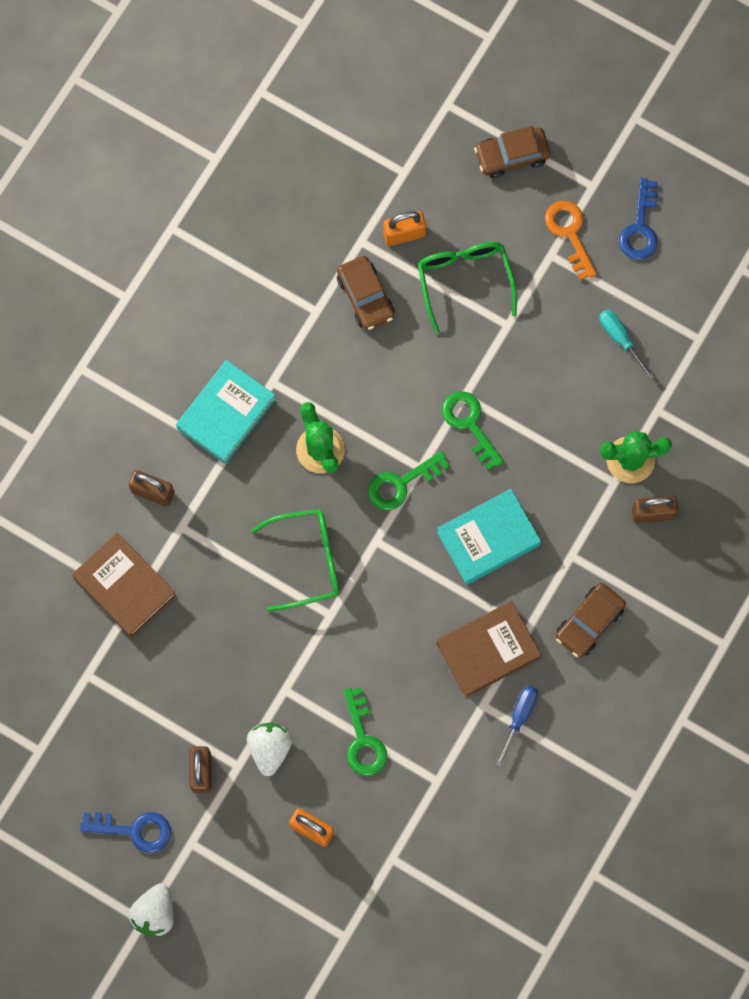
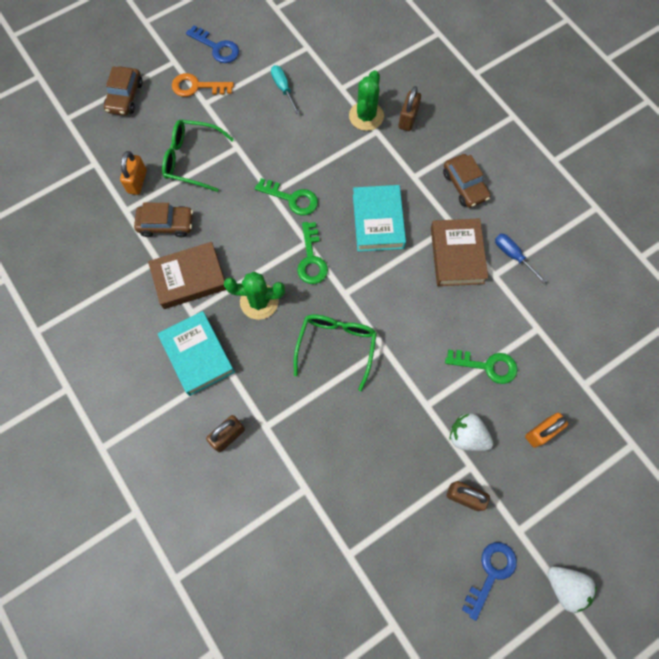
camera: 65 degrees left, 5 degrees down
(125, 587) = (291, 491): brown book -> brown book (189, 278)
(469, 424) = (292, 198): green key -> green key turned 150 degrees counterclockwise
(620, 339) = (283, 88): turquoise screwdriver -> turquoise screwdriver turned 75 degrees clockwise

